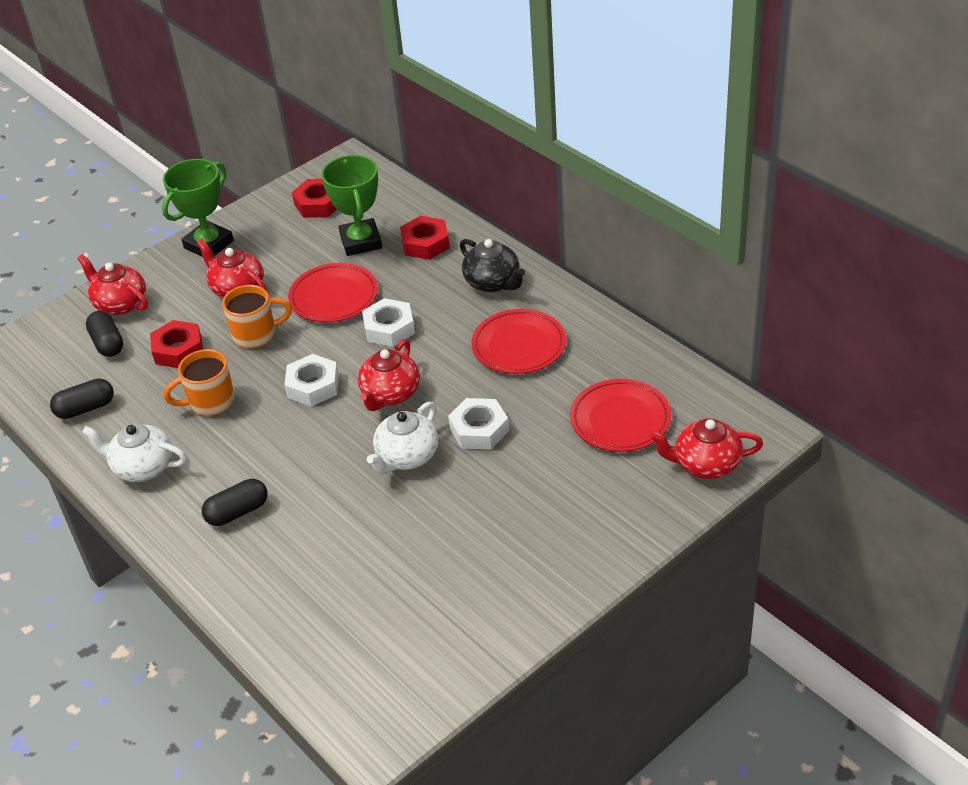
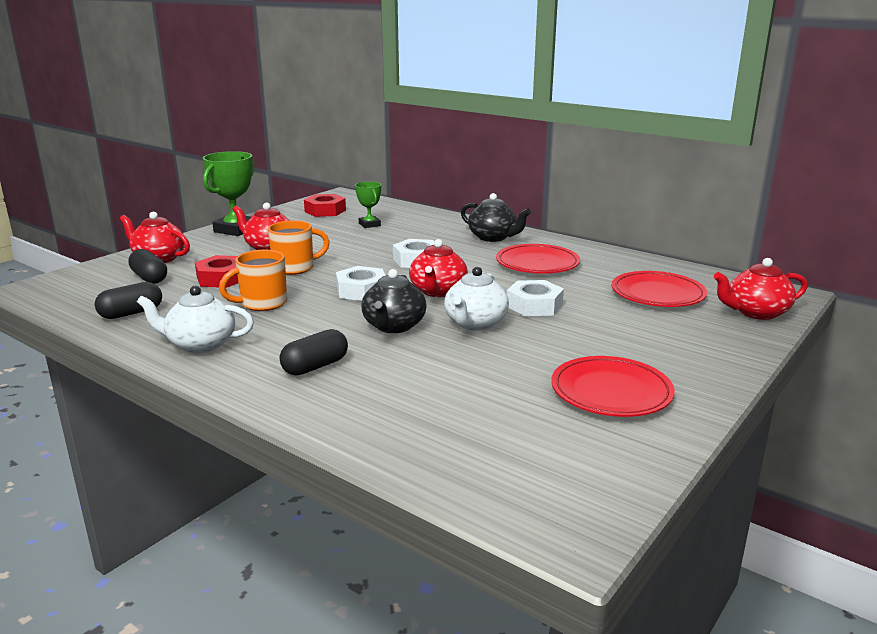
camera: 15 degrees left, 20 degrees down
(326, 454) = (394, 326): none -> black teapot
(334, 297) = (359, 248): red plate -> red plate (611, 392)
(361, 242) = (369, 224): green trophy -> green trophy, size x0.57
(425, 243) = (424, 223): red nut -> none

